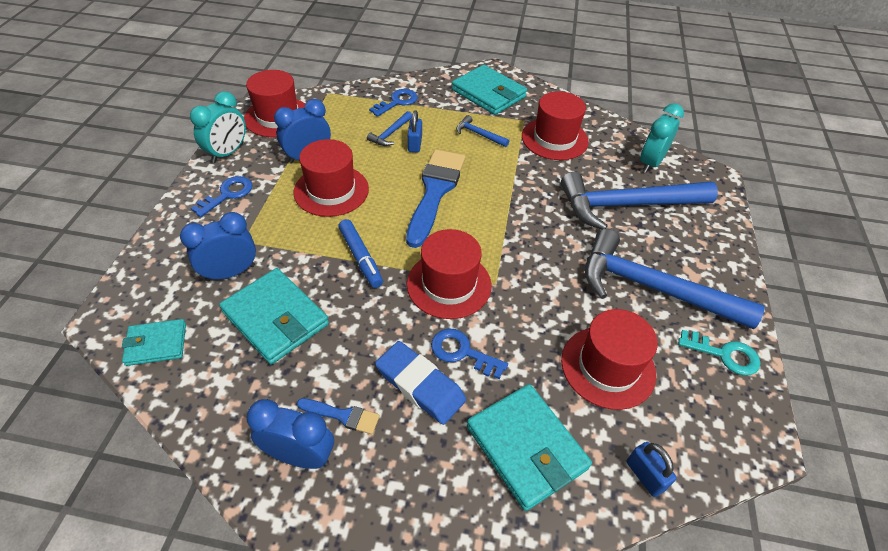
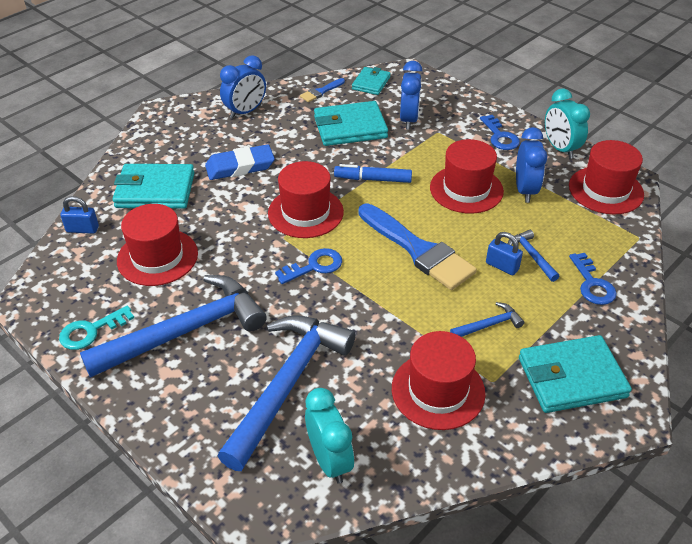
camera: 125 degrees right, 5 degrees down
(342, 416) = (253, 132): blue brush -> blue brush (321, 92)
(462, 352) = (243, 193): blue key -> blue key (314, 266)

